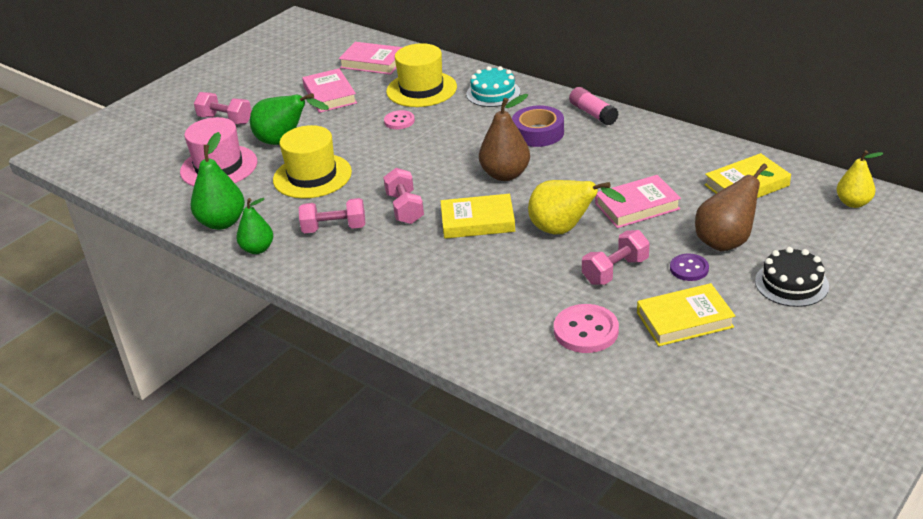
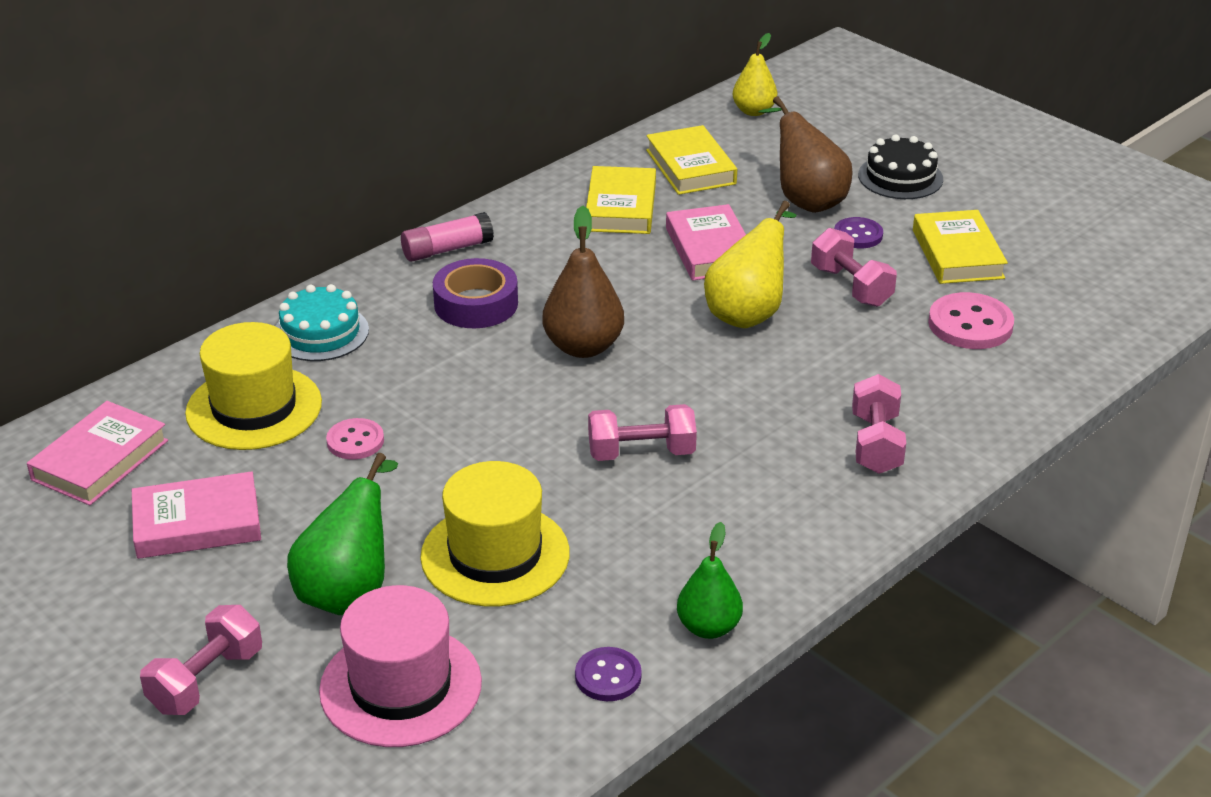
camera: 85 degrees left, 0 degrees up
(222, 222) = (608, 676): green pear -> purple button
(334, 228) = (674, 533): pink dumbbell -> pink dumbbell (876, 444)
(477, 221) = (702, 384): yellow book -> yellow book (621, 207)

